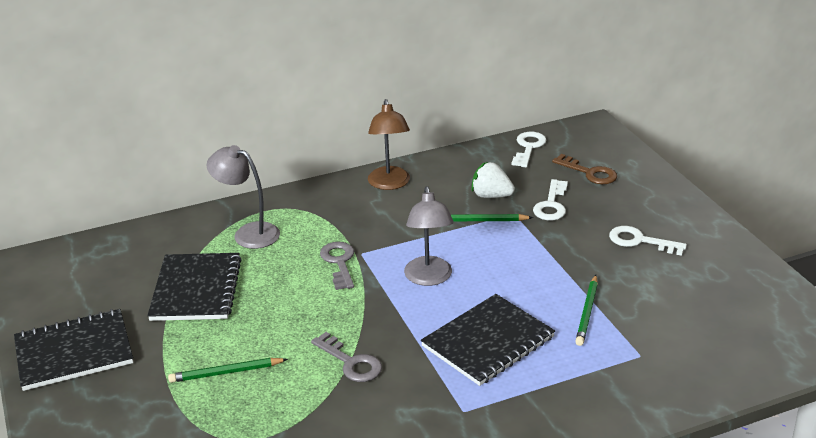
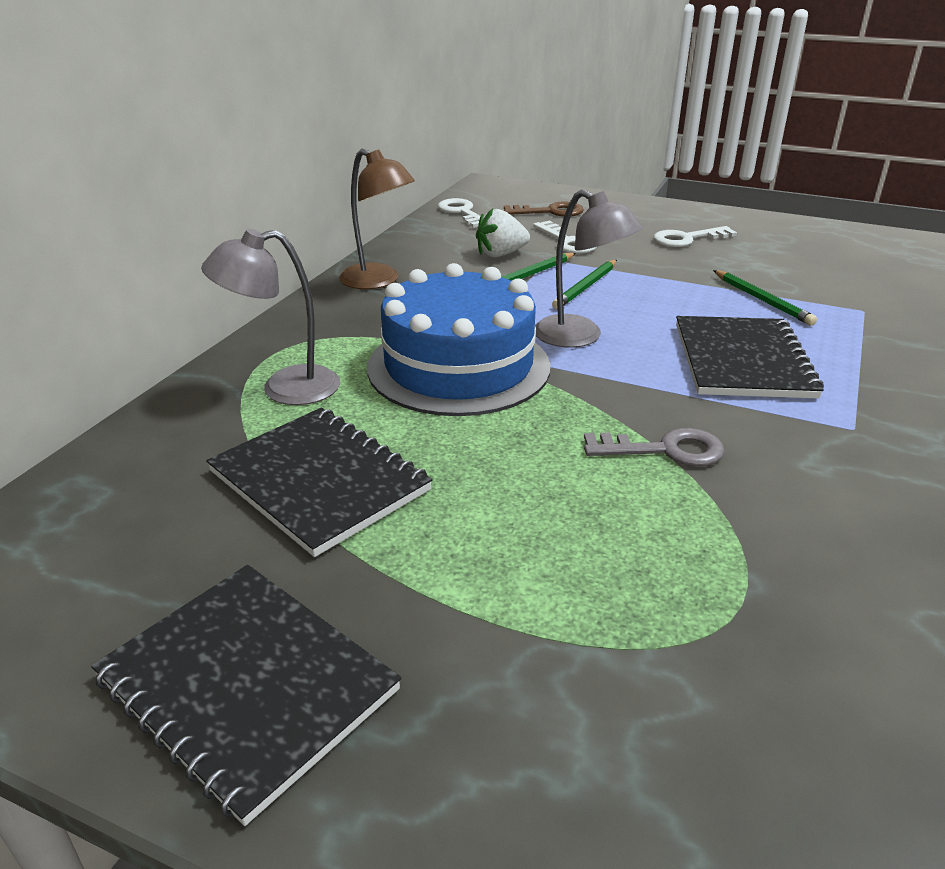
camera: 45 degrees left, 0 degrees up
(74, 352) = (247, 685): black notebook -> black notebook turned 75 degrees counterclockwise
(226, 373) = (548, 553): green pencil -> green pencil (586, 287)
(339, 263) = (458, 366): grey key -> blue cake

